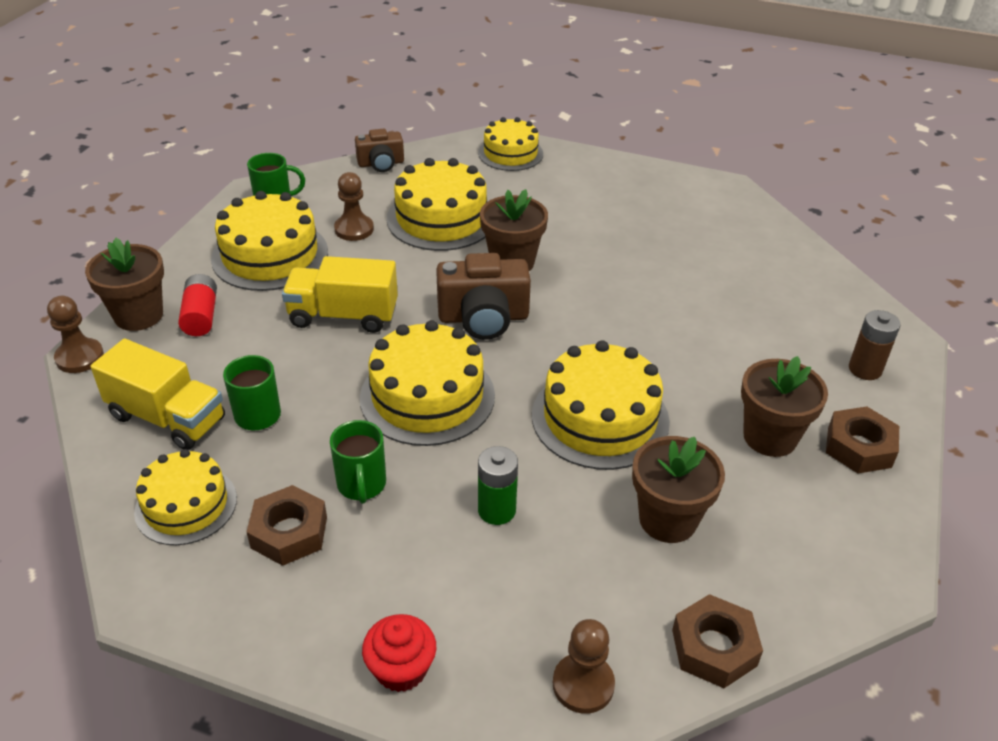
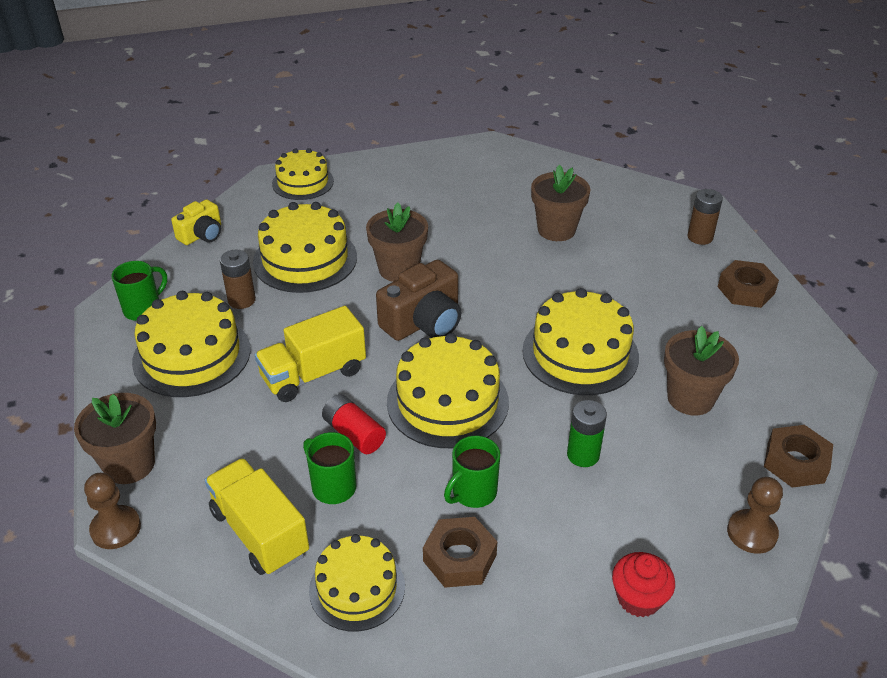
camera: 35 degrees left, 0 degrees up
(167, 418) = (260, 532): yellow truck -> yellow truck turned 120 degrees counterclockwise
(201, 316) = (189, 436): red battery -> red battery (354, 434)
(354, 229) = (241, 300): brown pawn -> brown battery
(361, 485) = (473, 493): green mug -> green mug turned 90 degrees clockwise
(381, 163) = (202, 235): brown camera -> yellow camera
(770, 437) = (692, 310): brown flower pot -> brown flower pot (556, 230)

